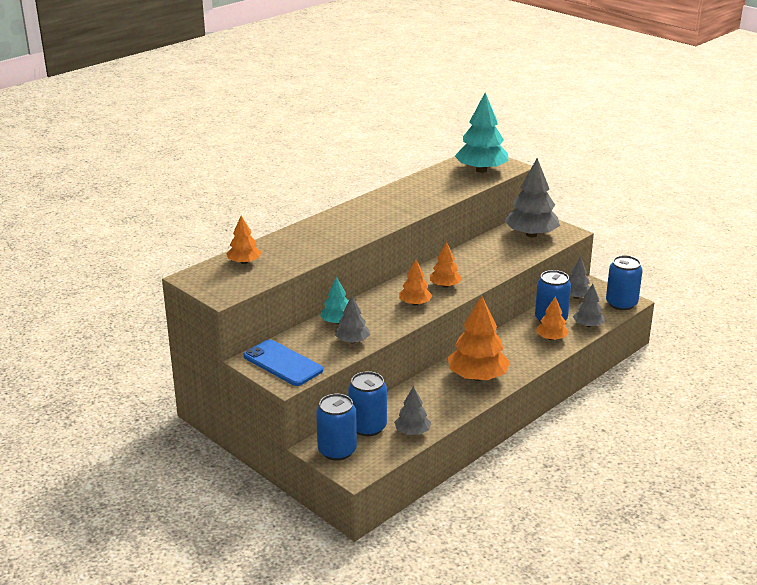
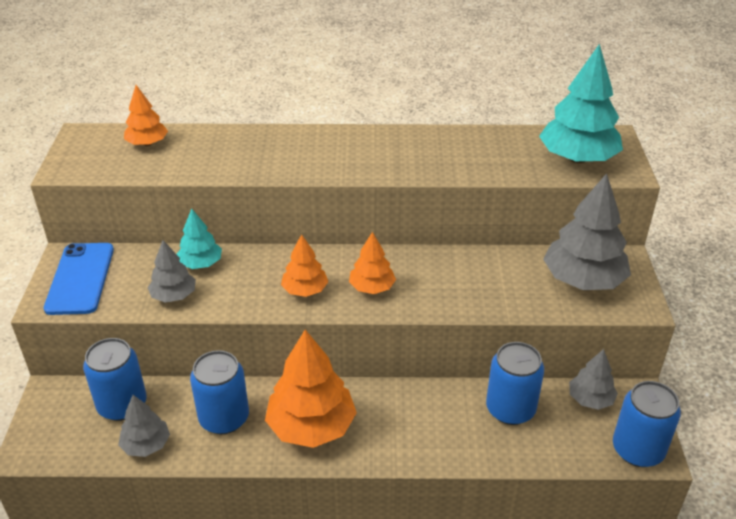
camera: 45 degrees right, 10 degrees up
(337, 450) = (58, 411): blue can -> blue can (224, 418)
(551, 338) = (470, 436): orange tree -> none
(588, 325) = (544, 450): grey tree -> none

